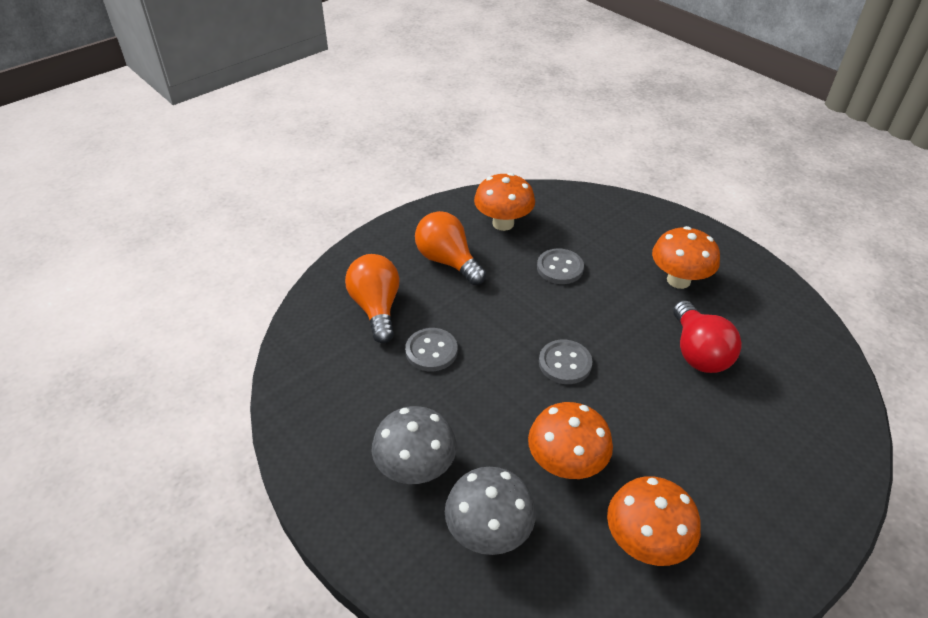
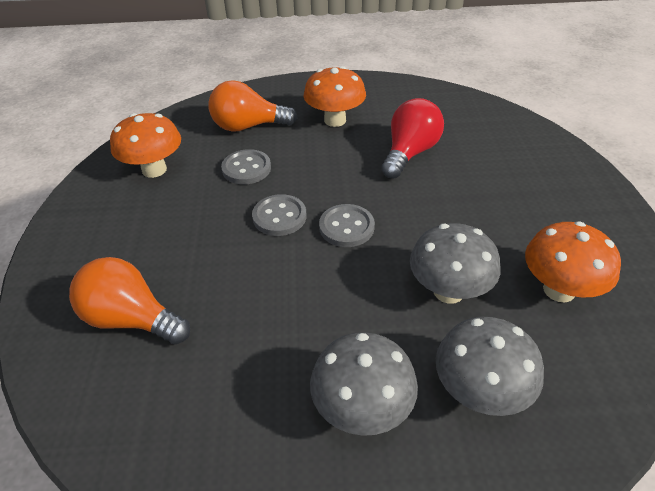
camera: 50 degrees left, 0 degrees up
(431, 351) = (236, 308): grey button -> grey button (279, 217)
(448, 261) = (146, 230): orange light bulb -> orange light bulb (248, 126)
(565, 464) = (448, 291): orange mushroom -> grey mushroom
(698, 352) = (410, 153): red light bulb -> red light bulb turned 90 degrees counterclockwise

